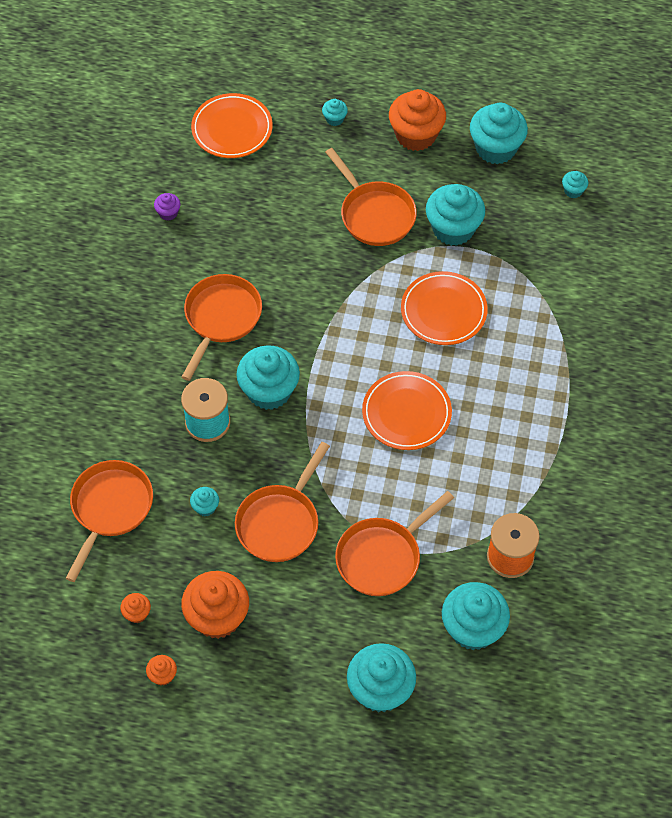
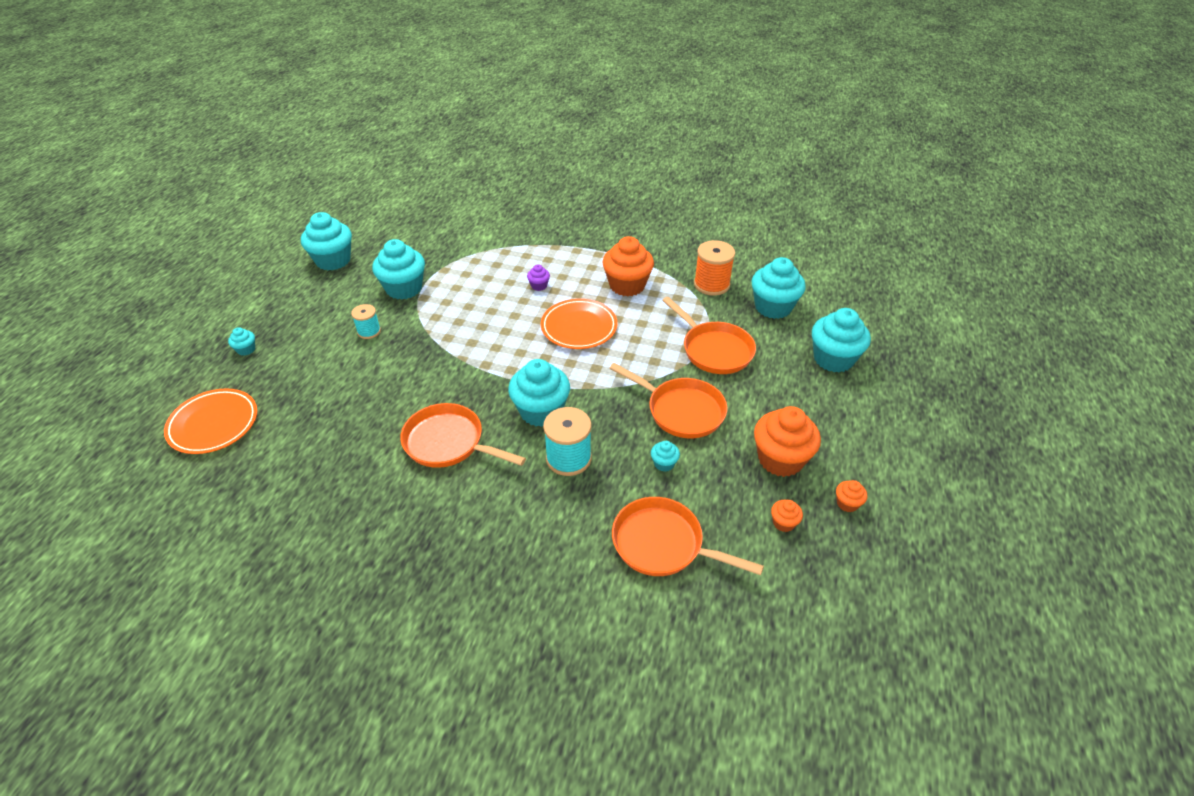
camera: 85 degrees left, 15 degrees down
(168, 213) = (297, 482): purple cupcake -> purple cupcake (539, 286)
(374, 214) = (369, 331): orange pan -> turquoise spool
(416, 135) = (295, 301): orange cupcake -> orange cupcake (627, 285)
(443, 311) = (484, 300): orange plate -> none
(573, 191) = (394, 228): turquoise cupcake -> none

